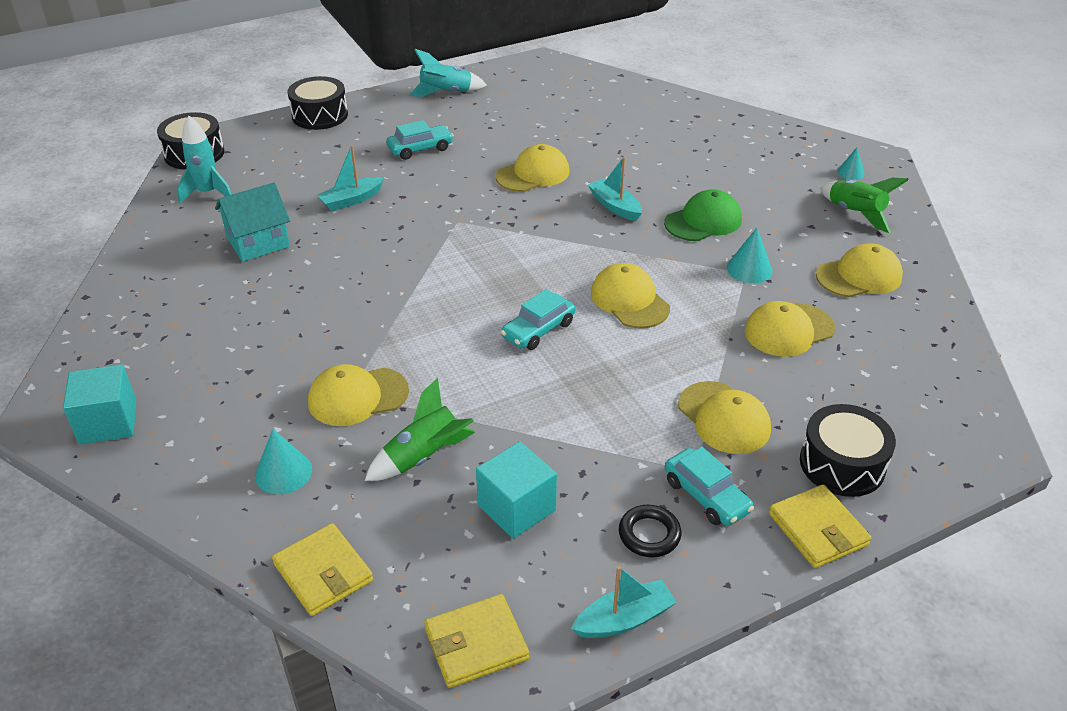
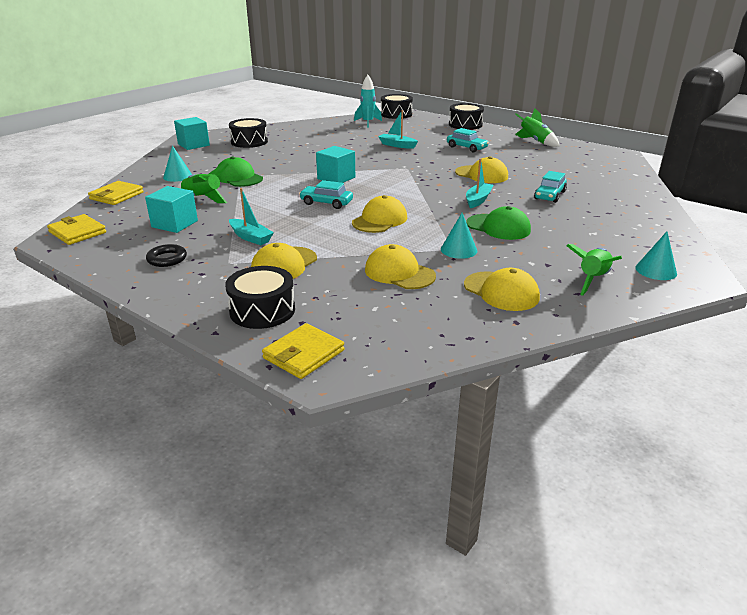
camera: 65 degrees right, 10 degrees down
(169, 346) = (249, 142): none -> black drum
(258, 242) = (339, 138): turquoise house -> none
(357, 397) = (238, 178): yellow cap -> green cap
(445, 295) = (336, 178): none -> turquoise cube
(446, 93) = (535, 141): turquoise rocket -> green rocket
(624, 619) = (99, 263): turquoise boat -> turquoise boat (250, 237)
(706, 496) = (207, 270): turquoise car -> turquoise car (549, 195)
(818, 529) = (192, 309): yellow wallet -> yellow wallet (303, 354)
(850, 172) = (656, 270): turquoise cone -> turquoise cone, size x1.51

